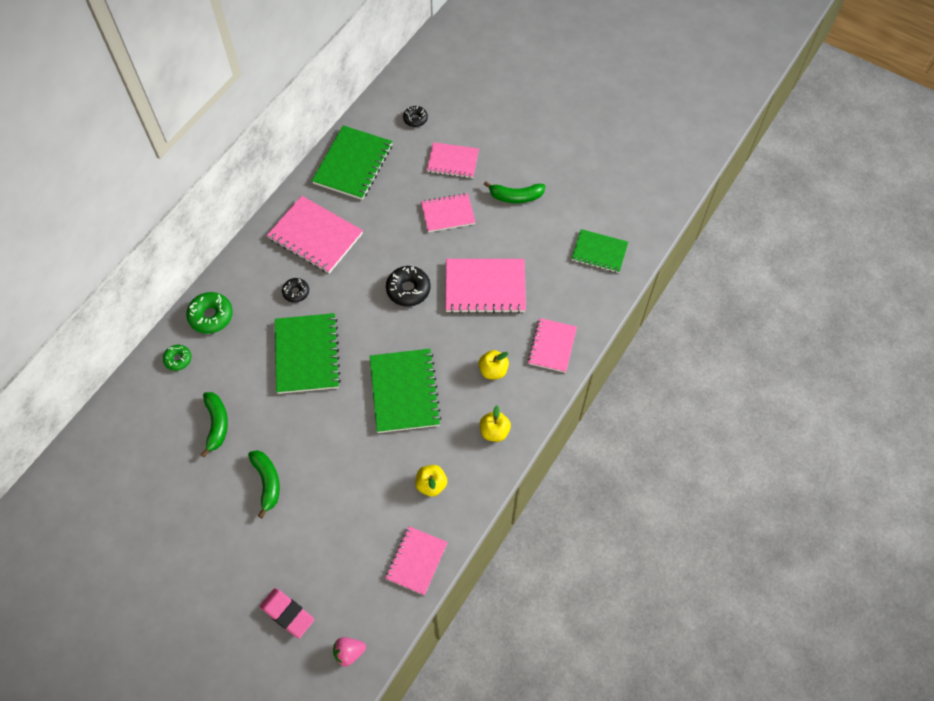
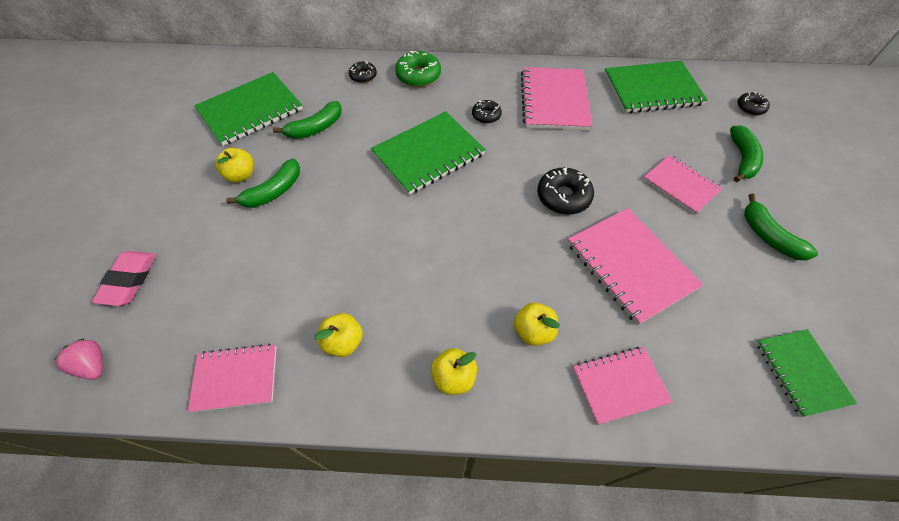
camera: 60 degrees right, 5 degrees down
(178, 359) = (363, 76): green donut -> black donut
(231, 501) = (241, 175): none -> yellow apple
(404, 392) = (443, 254): green notebook -> green notebook (250, 110)
(453, 161) = (742, 159): pink notebook -> green banana

